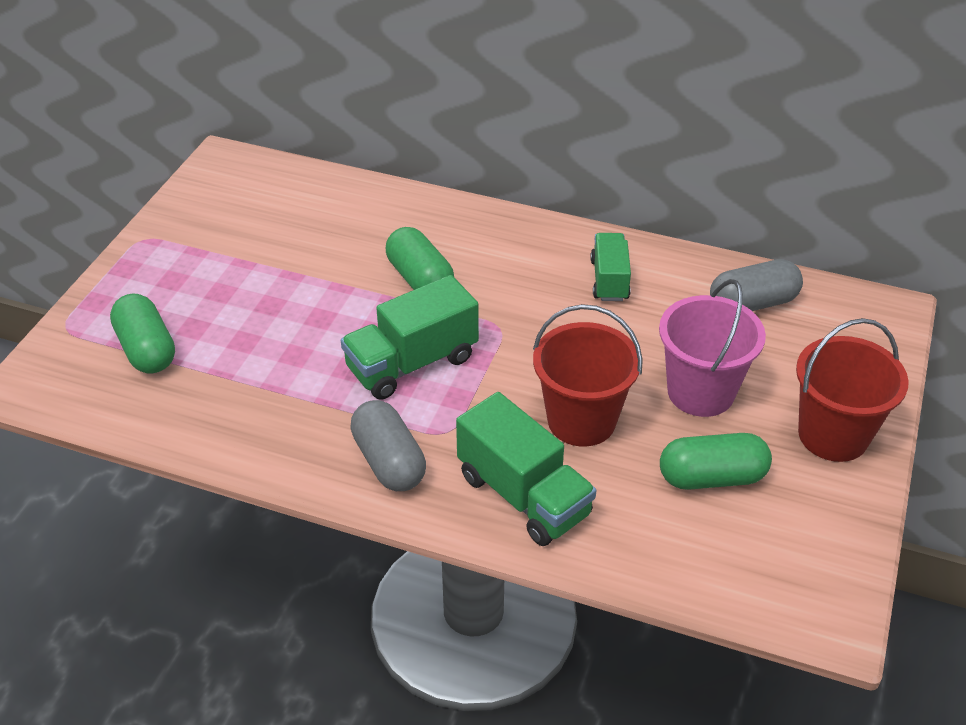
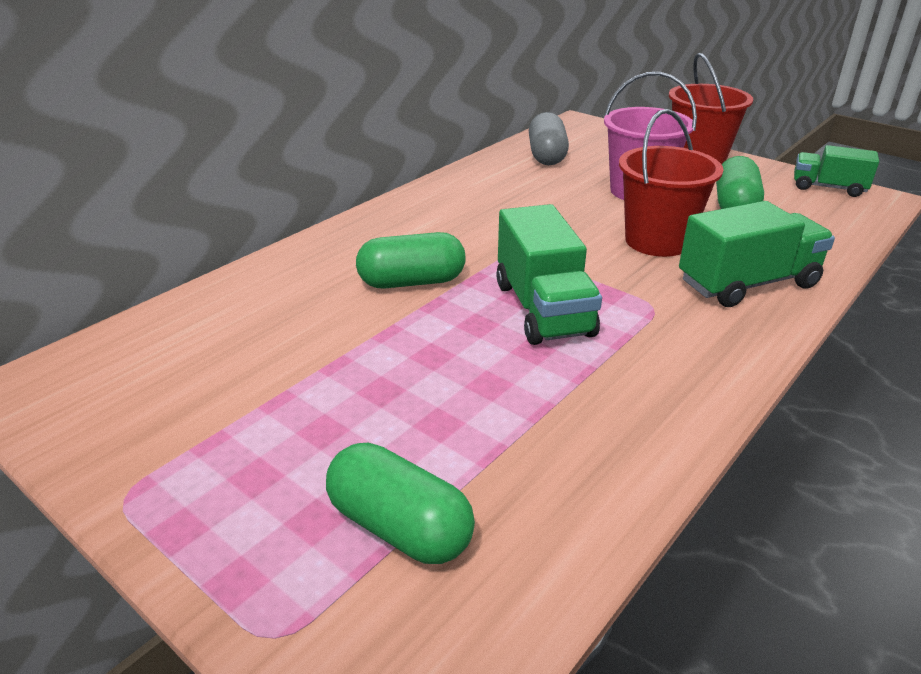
camera: 70 degrees left, 10 degrees down
(146, 349) = (400, 527): green capsule -> green capsule turned 45 degrees clockwise
(389, 461) = (690, 348): grey capsule -> none
(609, 280) = (482, 197): green truck -> green truck (828, 188)

